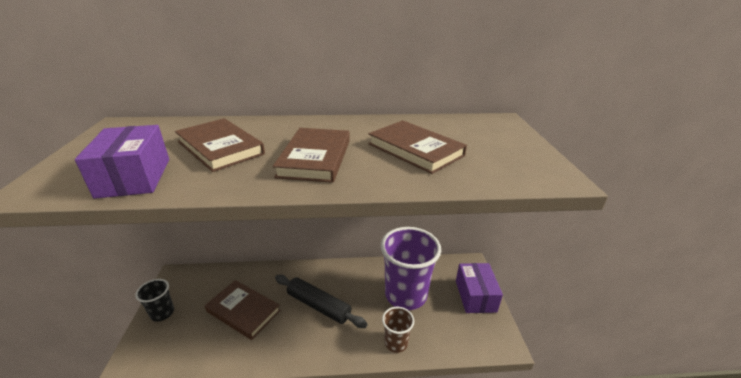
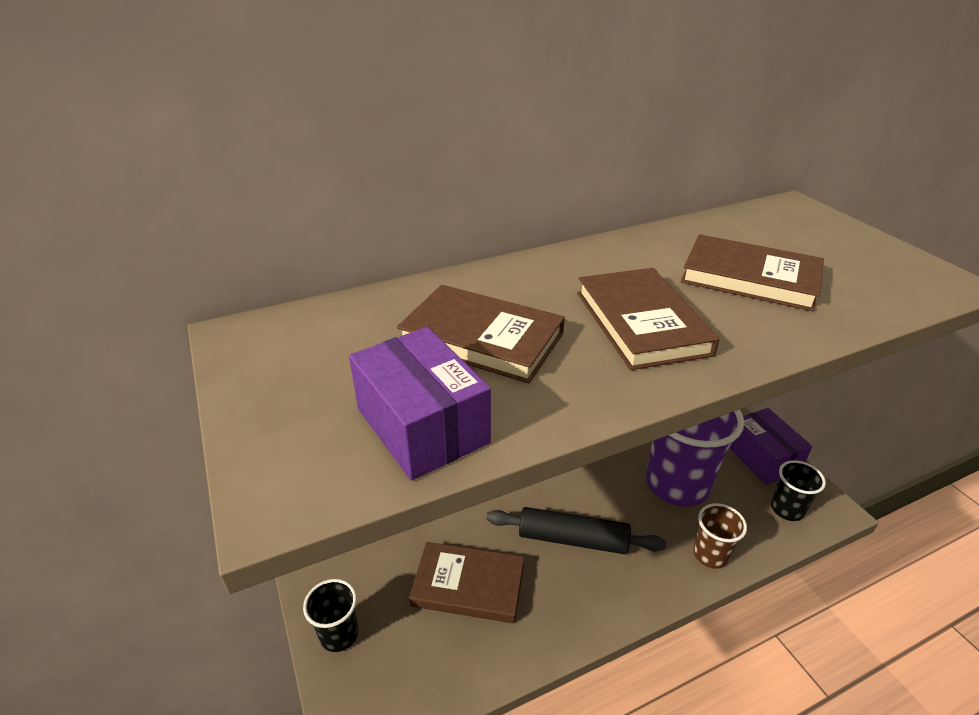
camera: 20 degrees left, 5 degrees up
(469, 332) = (787, 509): none -> black cup

